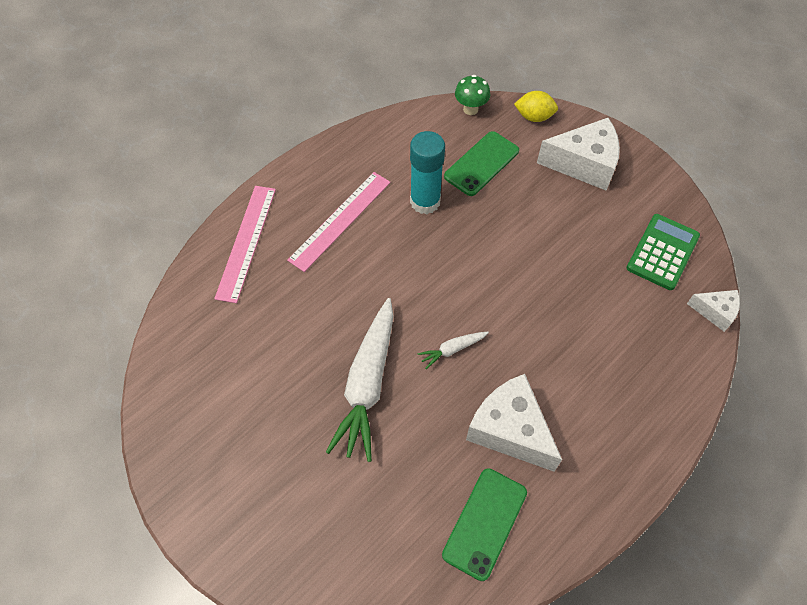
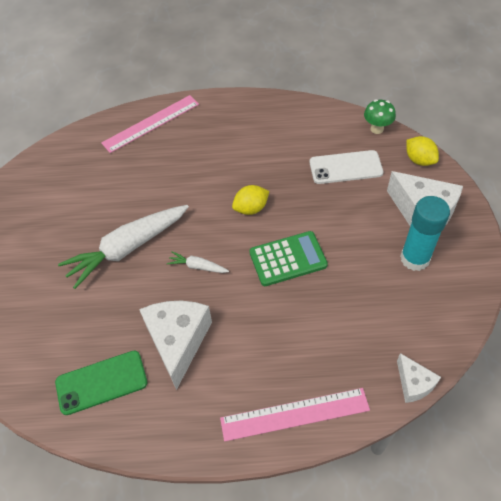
camera: 45 degrees right, 5 degrees down
(340, 220) = (216, 145): pink ruler -> pink ruler (295, 414)
(425, 201) = (281, 167): turquoise glue stick -> turquoise glue stick (414, 258)
(440, 260) = (251, 208): none -> yellow lemon
(481, 164) = (345, 167): green phone -> white phone
(662, 252) = (418, 312): green calculator -> green calculator (288, 259)

